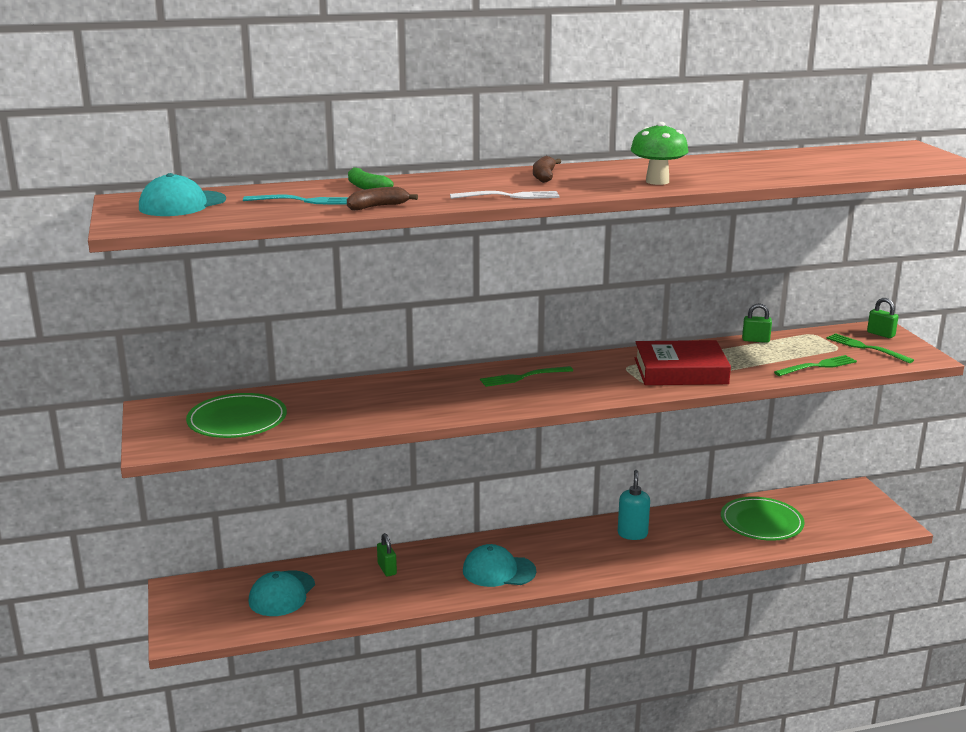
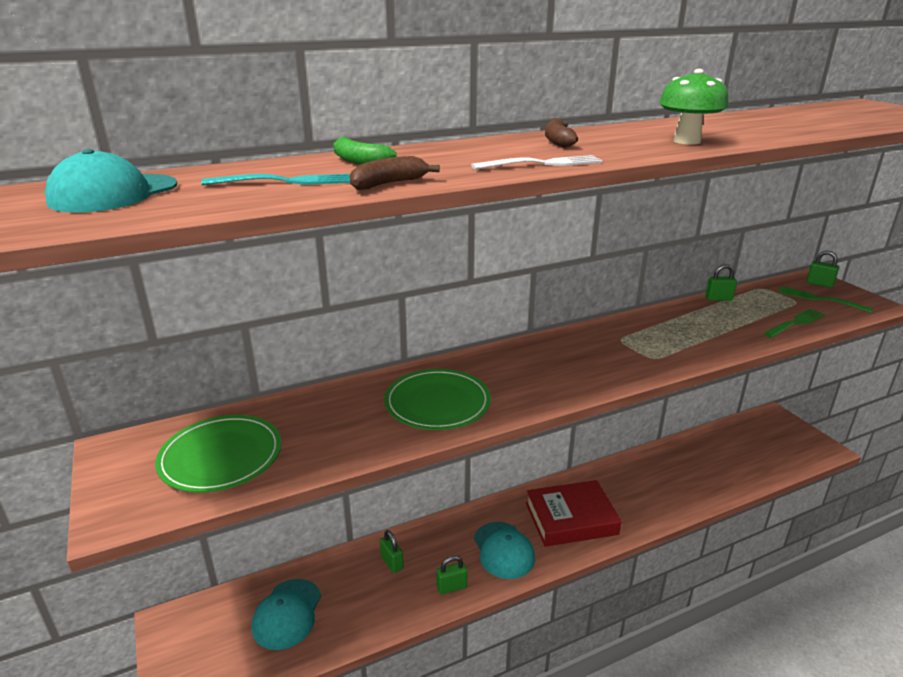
camera: 10 degrees left, 5 degrees up
(438, 592) = (451, 587): none -> green padlock
(498, 571) = (503, 550): turquoise cap -> turquoise cap turned 105 degrees counterclockwise
(523, 377) = (526, 361): green fork -> none
(632, 534) = (611, 487): turquoise soap dispenser -> none
(680, 371) = (675, 340): red book -> red book (571, 519)
(761, 522) = (716, 460): green plate -> green plate (437, 403)

